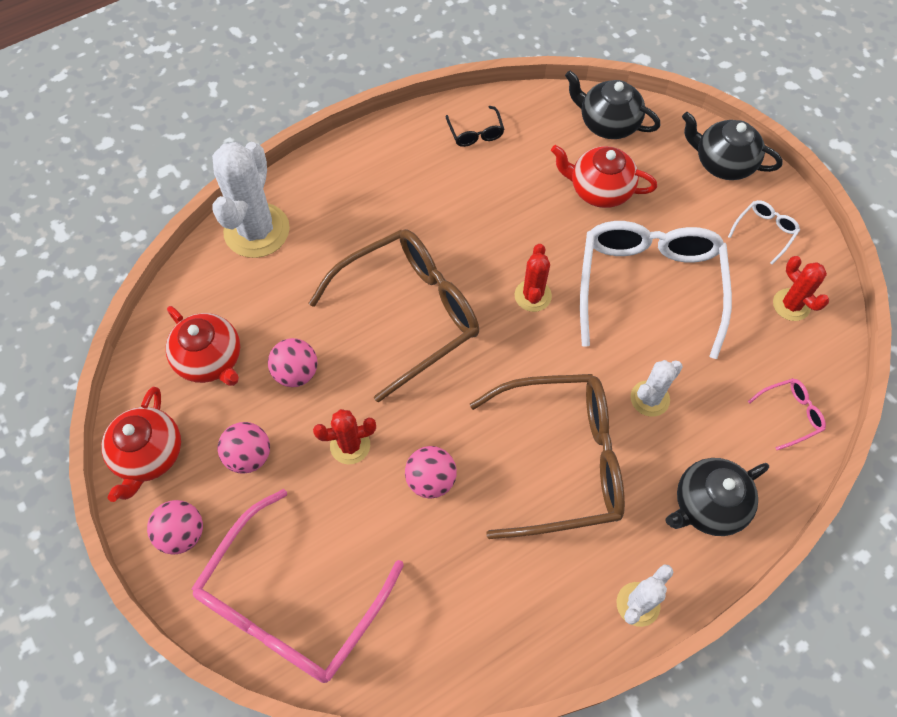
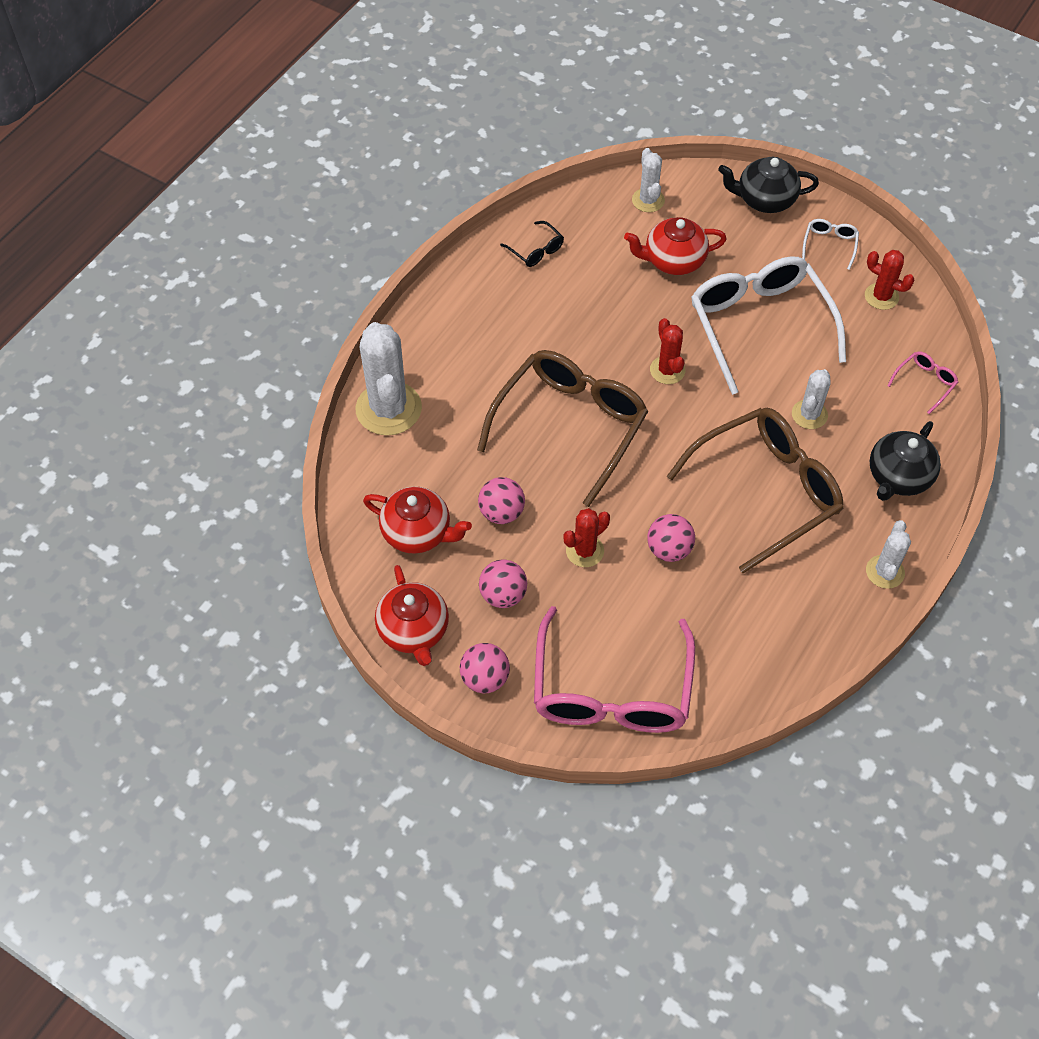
camera: 25 degrees left, 5 degrees down
(607, 123) = (648, 200): black teapot -> white cactus

